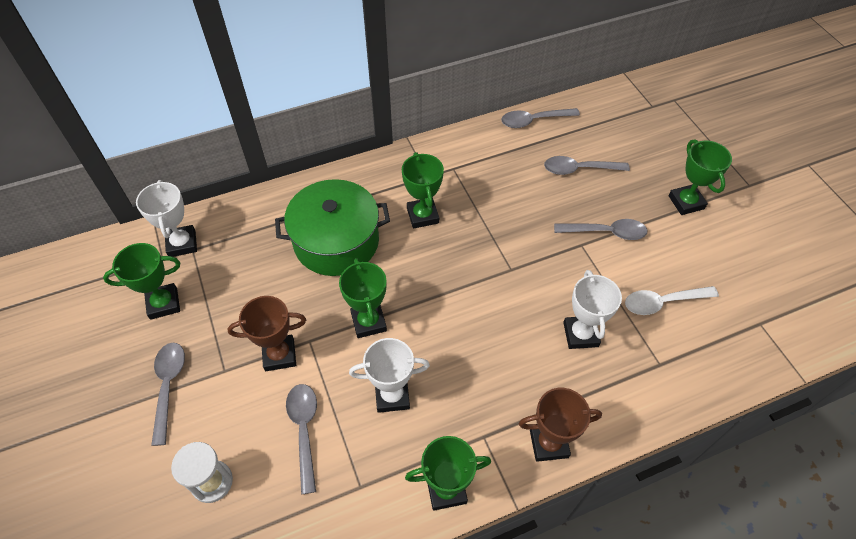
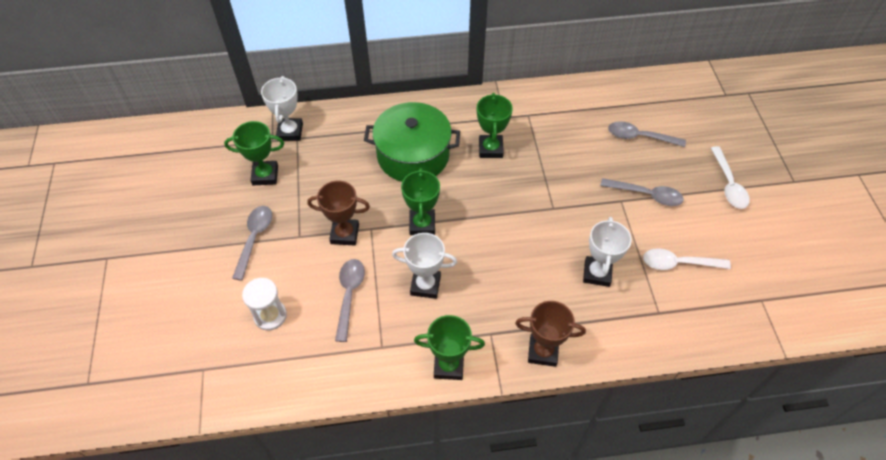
camera: 15 degrees right, 0 degrees up
(534, 121) = (611, 87): grey spoon -> none
(686, 202) = (728, 184): green trophy -> white spoon

